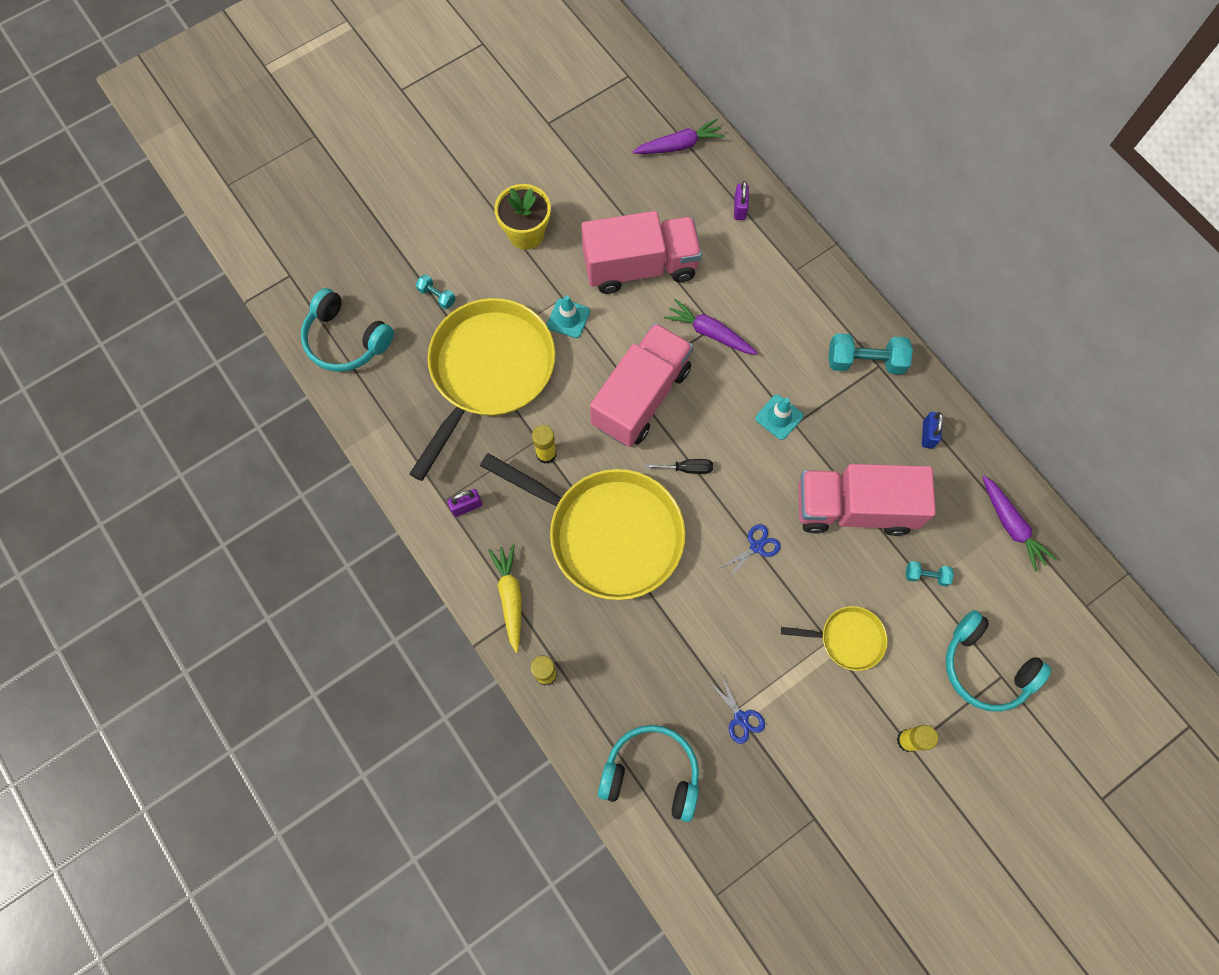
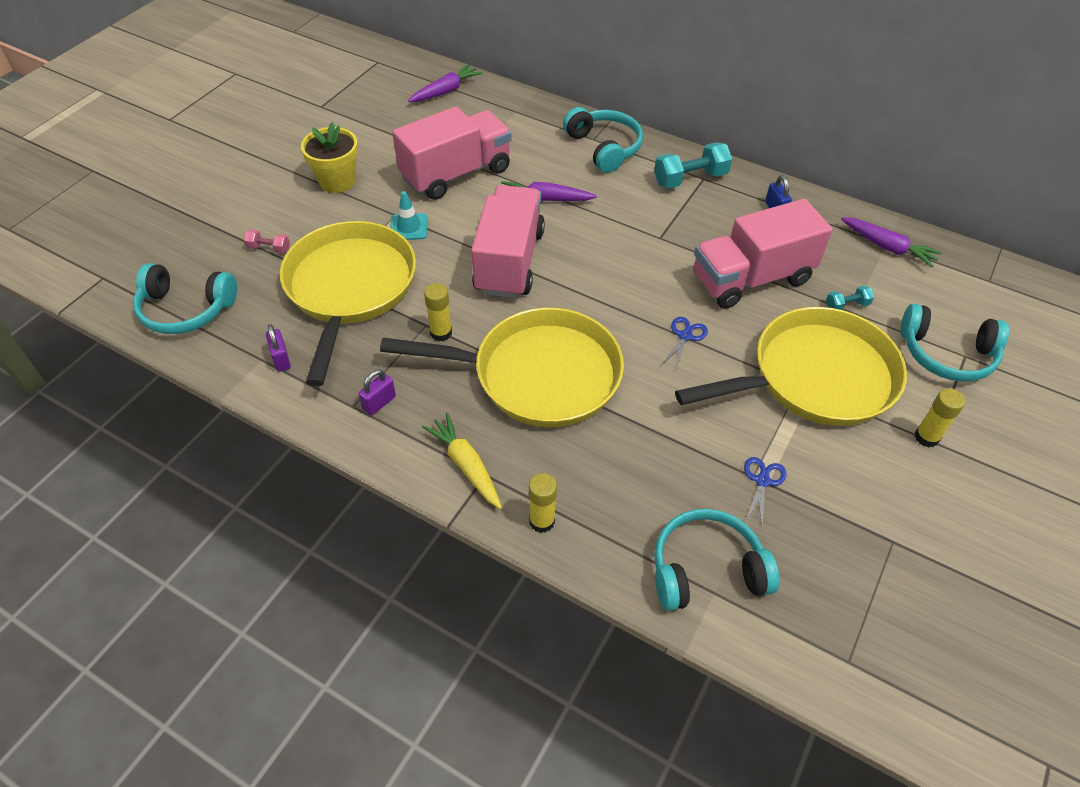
camera: 25 degrees left, 20 degrees down
(437, 296) = (269, 248): turquoise dumbbell -> pink dumbbell
(687, 468) = (584, 300): black screwdriver -> none
(739, 208) = (521, 115): purple padlock -> purple padlock (281, 359)
(740, 718) = (762, 481): blue scissors -> blue scissors turned 105 degrees counterclockwise
(779, 417) = (643, 237): turquoise traffic cone -> none
(801, 286) = (604, 147): none -> turquoise headphones
(847, 639) = (815, 377): yellow pan -> yellow pan, size x2.13

